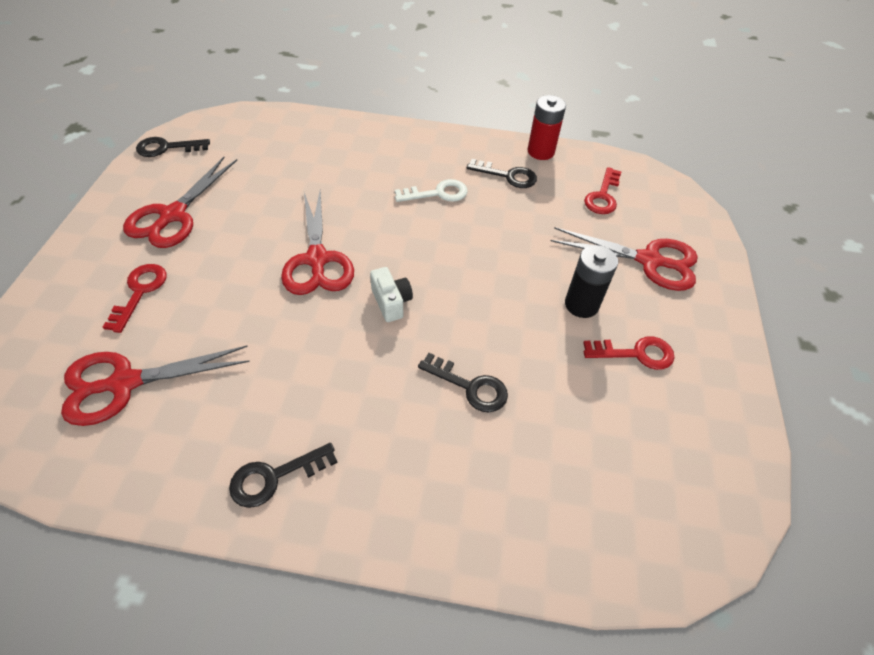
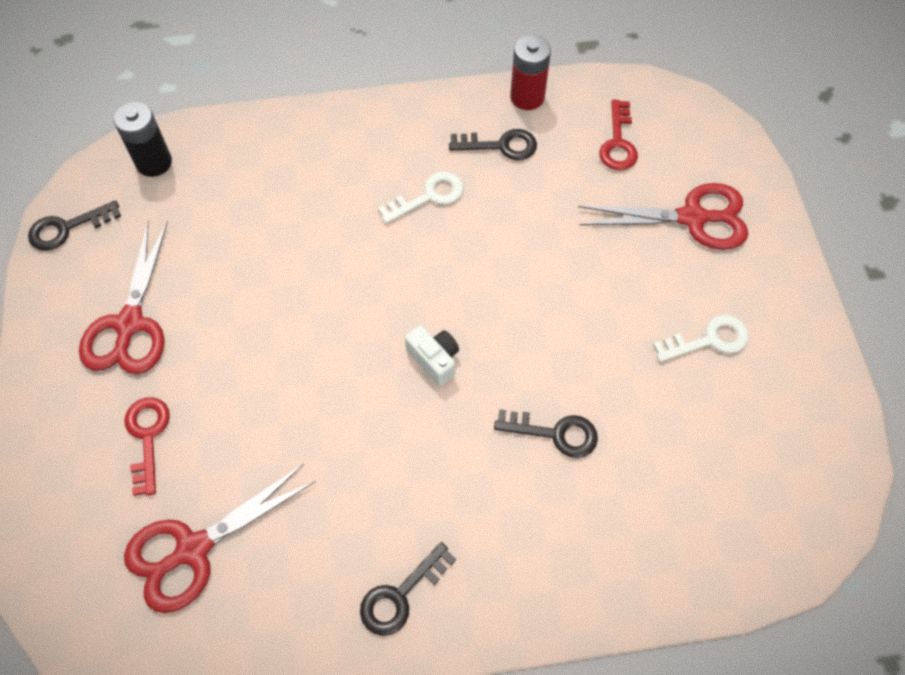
camera: 15 degrees left, 10 degrees up
(317, 259) = (329, 331): red scissors -> none
(581, 305) = (637, 298): black battery -> black battery (154, 162)
(635, 353) = (708, 340): red key -> white key

